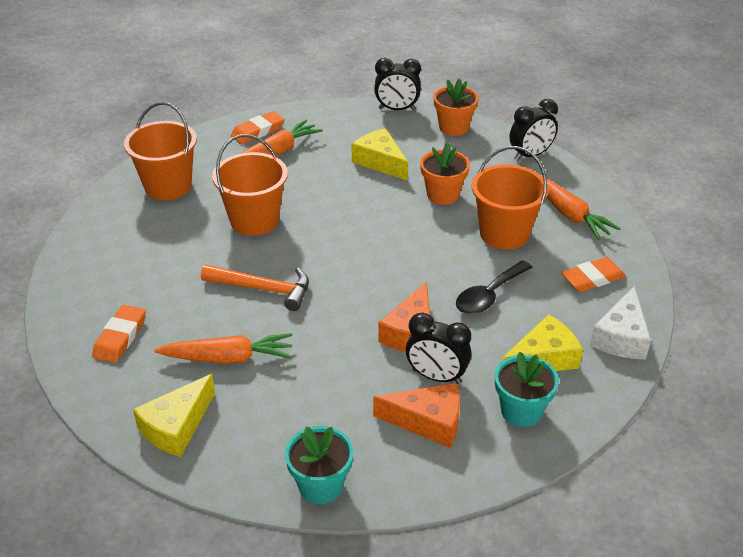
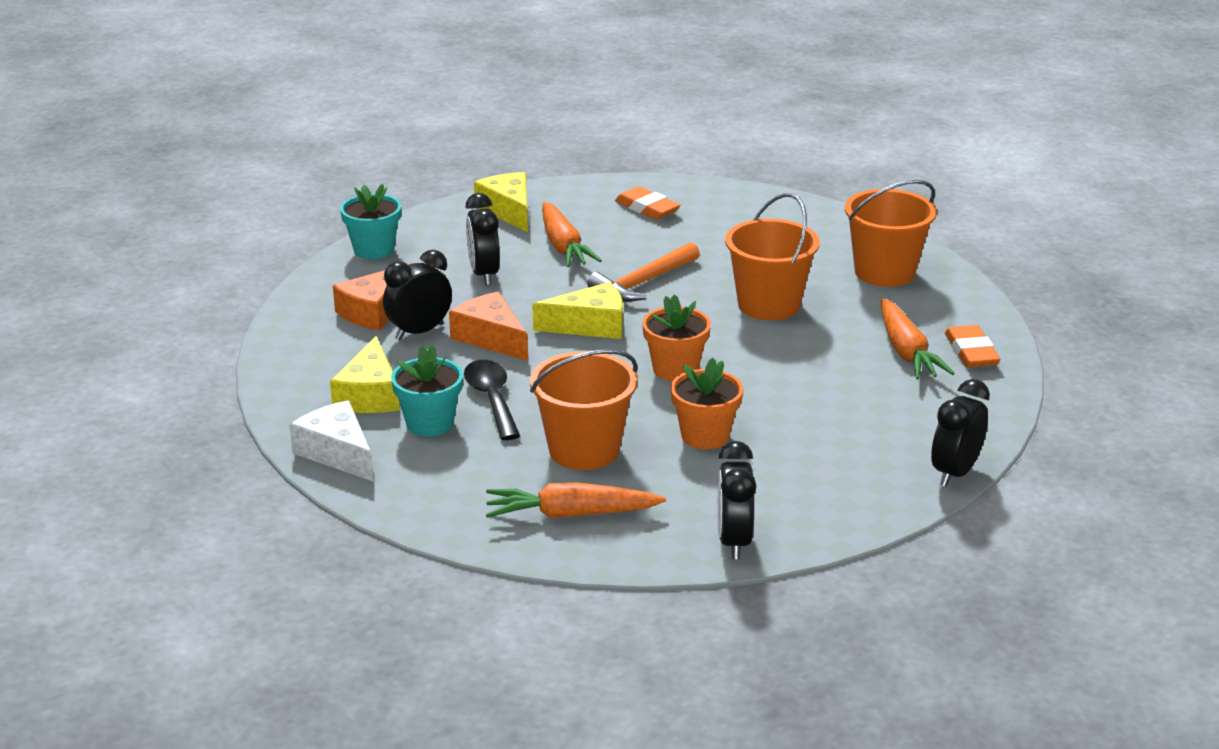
camera: 120 degrees right, 10 degrees down
(229, 358) = (563, 246): orange carrot -> orange carrot turned 45 degrees counterclockwise
(314, 384) = (484, 274): none -> black clock
(380, 162) = (821, 416): yellow cheese -> yellow cheese (590, 325)
(453, 127) = (864, 503): orange flower pot -> orange flower pot (675, 369)
(521, 411) = (326, 358): turquoise flower pot -> turquoise flower pot (430, 423)
(592, 278) = (441, 476): orange eraser -> none

